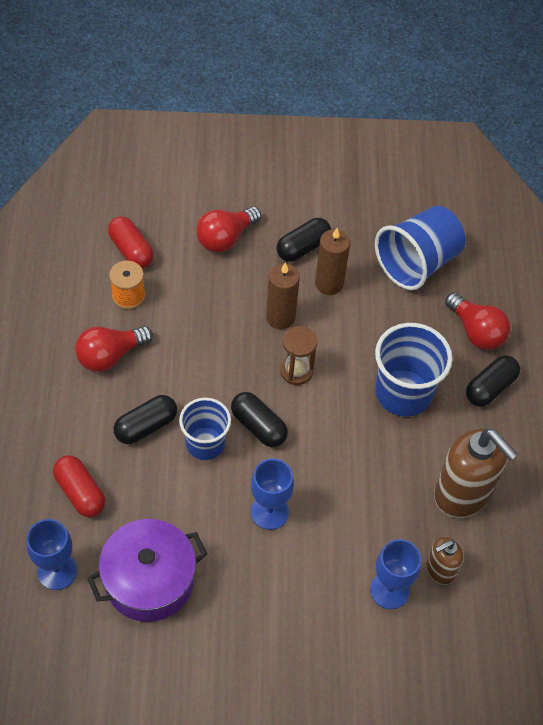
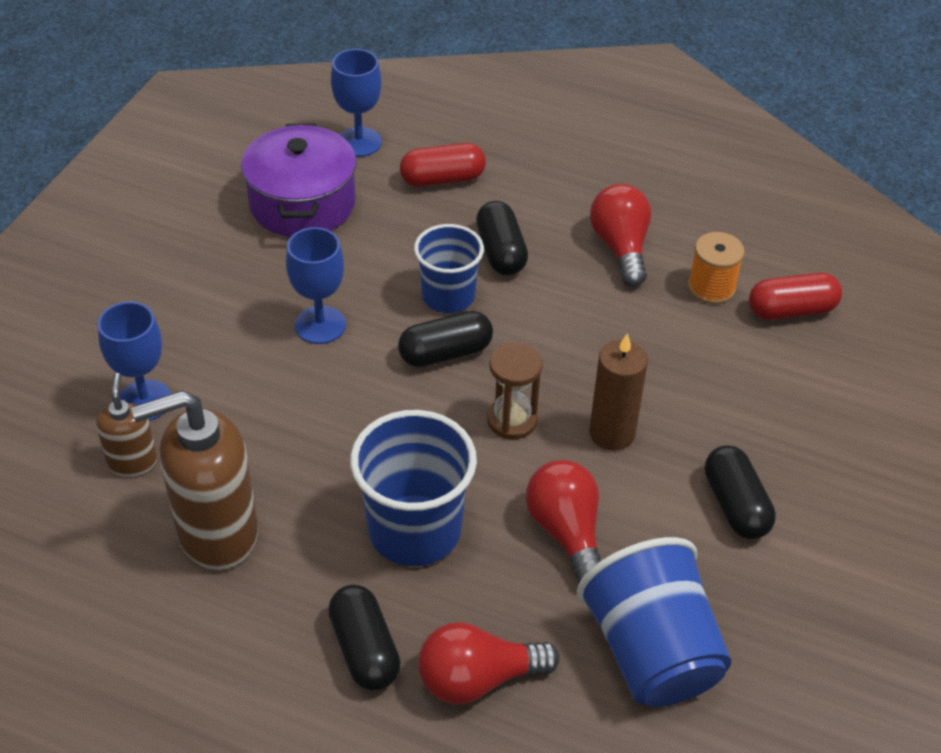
camera: 115 degrees right, 10 degrees down
(225, 238) = (783, 417): red light bulb -> red light bulb (566, 532)
(329, 283) = (652, 513): brown candle -> none

